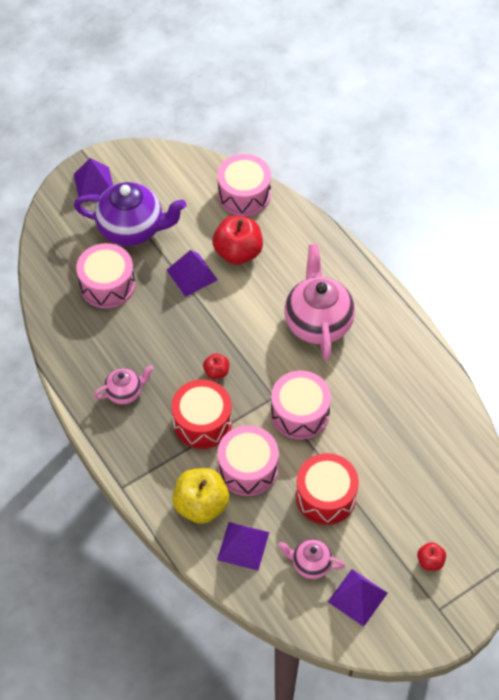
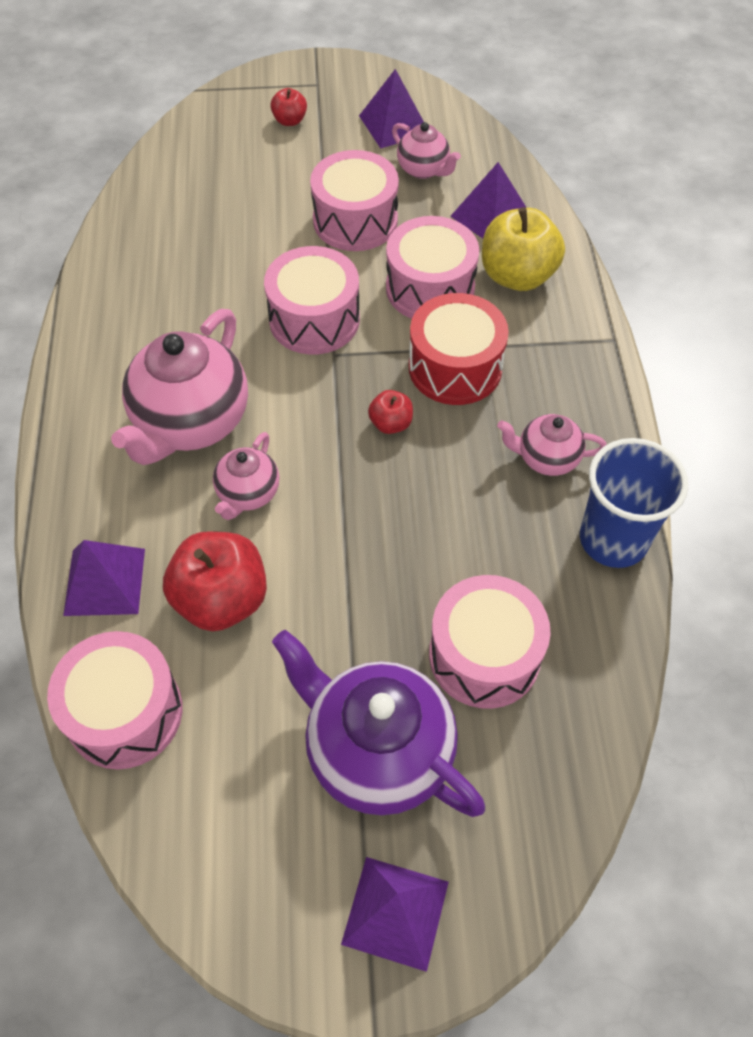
camera: 150 degrees left, 0 degrees up
(71, 365) = (613, 539): none -> blue cup
(192, 274) = (326, 599): purple pyramid -> purple pyramid (104, 581)
(262, 302) = (248, 494): none -> pink teapot
(325, 496) = (355, 220): red drum -> pink drum

